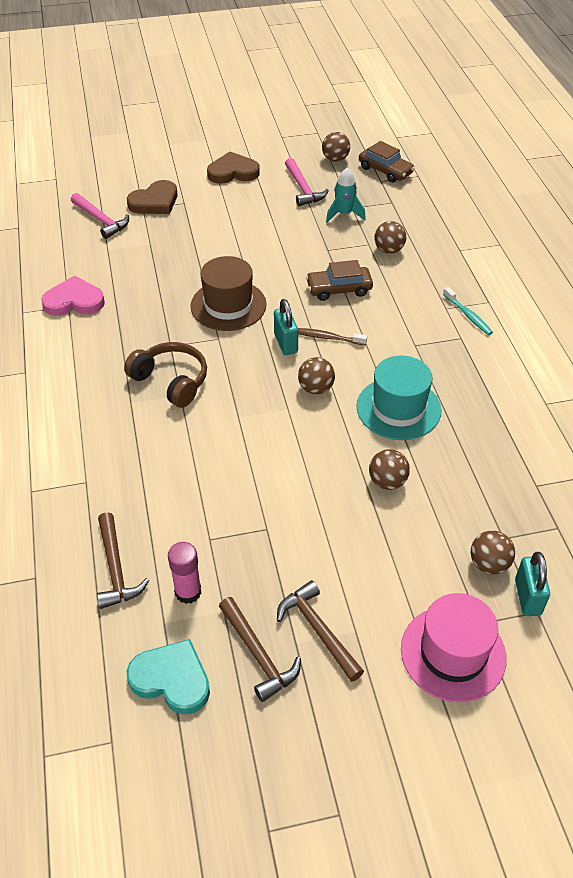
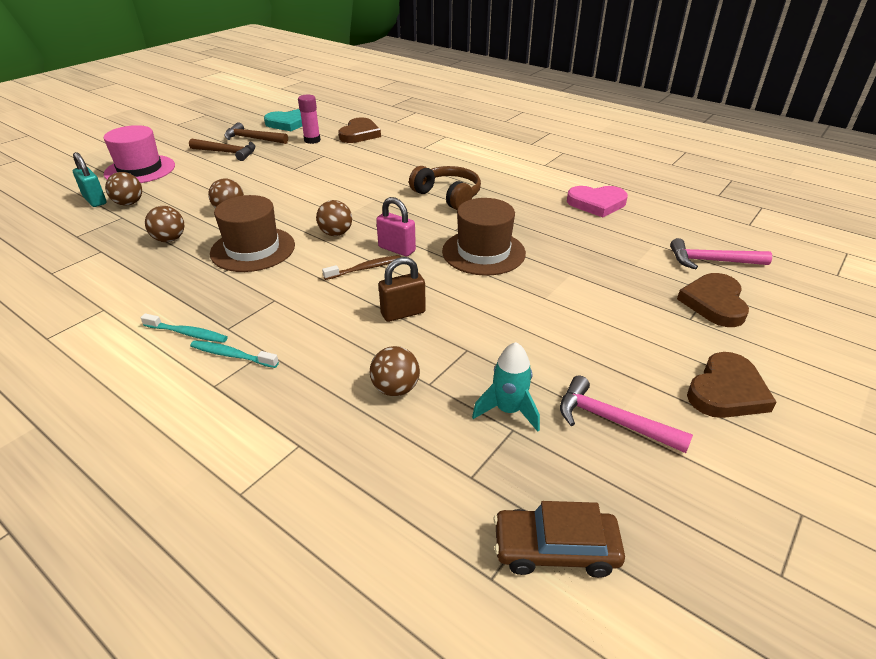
camera: 140 degrees right, 10 degrees down
(74, 301) = (597, 203): pink heart -> pink heart turned 45 degrees clockwise
(116, 568) = (359, 134): brown hammer -> brown heart
(171, 381) = (448, 196): brown headphones -> brown headphones turned 135 degrees counterclockwise
(285, 343) = (397, 249): turquoise padlock -> pink padlock
(335, 159) = (658, 518): brown ball -> brown ball (169, 239)
(339, 289) = (403, 313): brown car -> brown padlock
(398, 408) = (253, 249): turquoise hat -> brown hat
(490, 347) = (187, 333): none -> turquoise toothbrush

